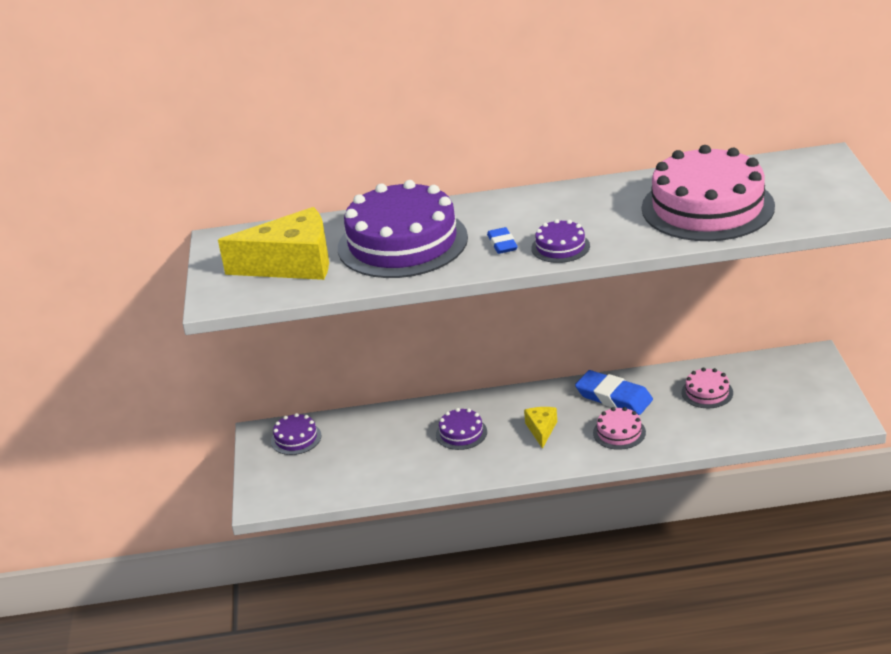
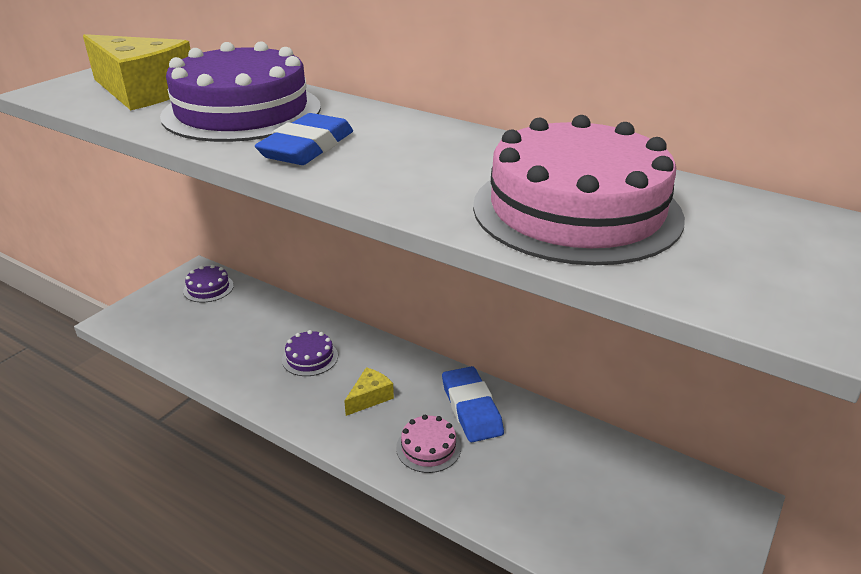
camera: 35 degrees right, 0 degrees up
(502, 244) = (307, 147): blue eraser -> blue eraser, size x1.78
(560, 247) = (347, 174): purple cake -> none
(707, 392) = (566, 464): pink cake -> none

